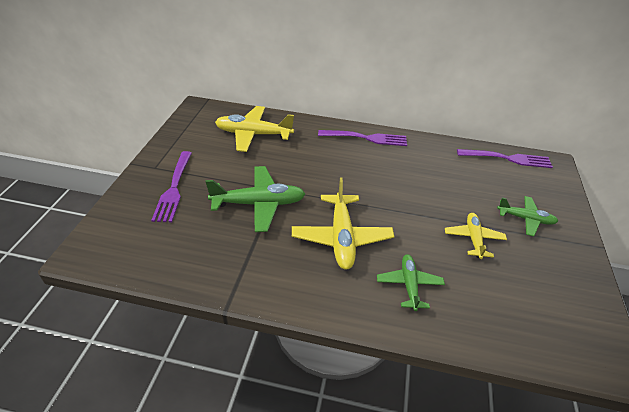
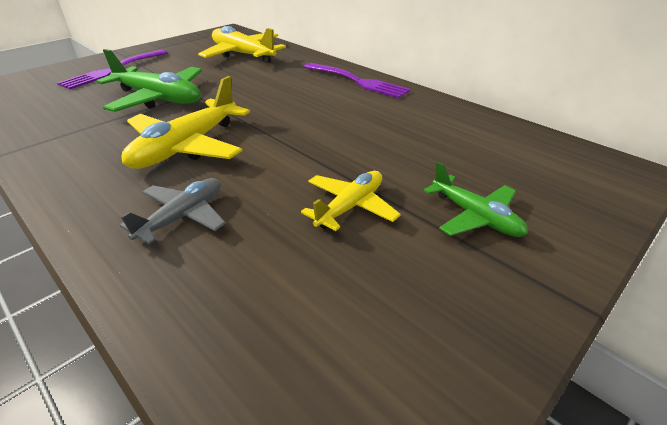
camera: 35 degrees right, 5 degrees down
(409, 285) = (182, 217): green plane -> grey plane
(507, 158) = (540, 145): purple fork -> none

